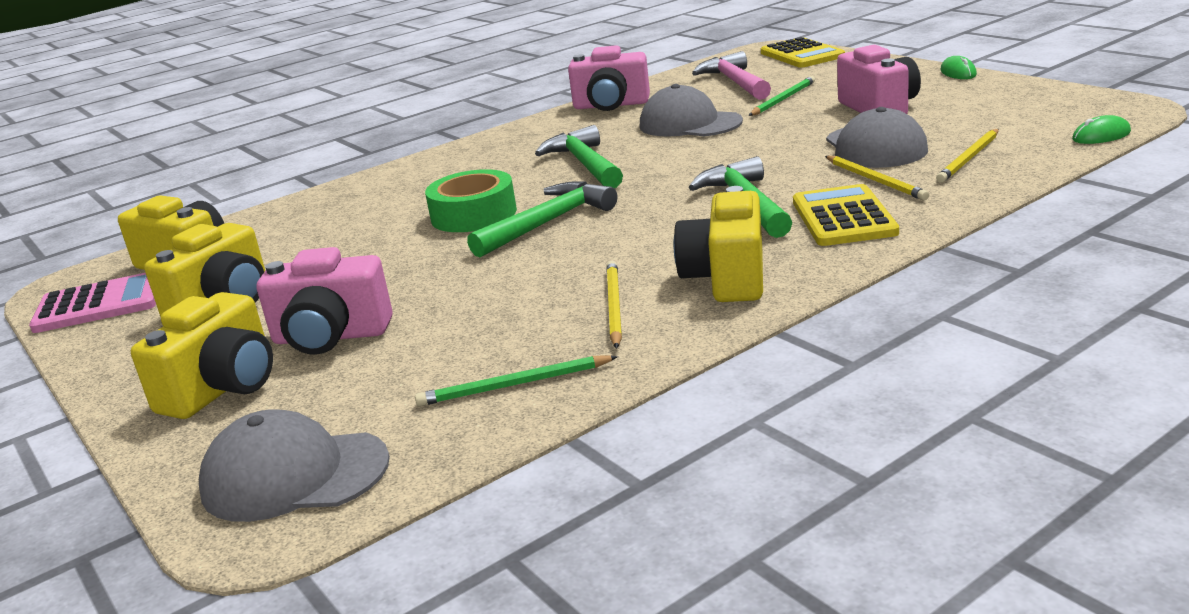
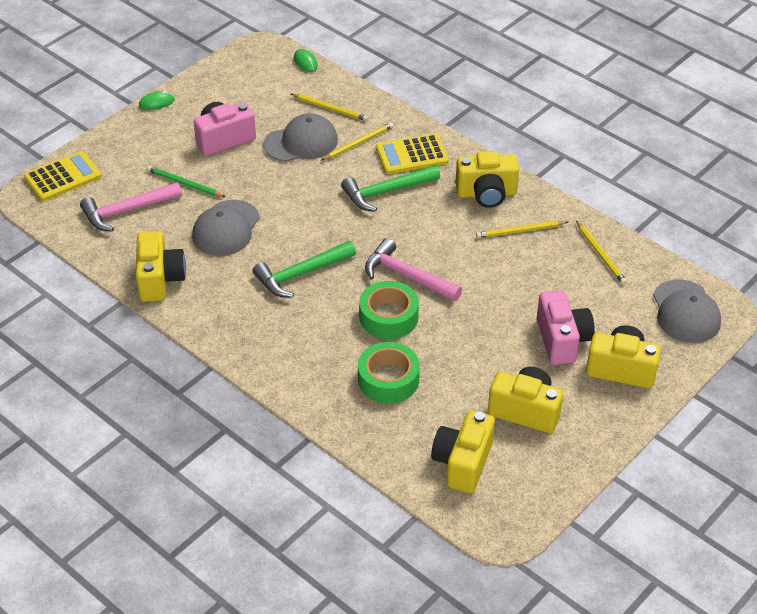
camera: 105 degrees left, 20 degrees up
(99, 304) = (529, 488): pink calculator -> none
(363, 218) = (388, 379): none -> green tape
(514, 385) = (601, 254): green pencil -> yellow pencil
(548, 223) = (407, 276): green hammer -> pink hammer
(611, 105) = (160, 279): pink camera -> yellow camera

